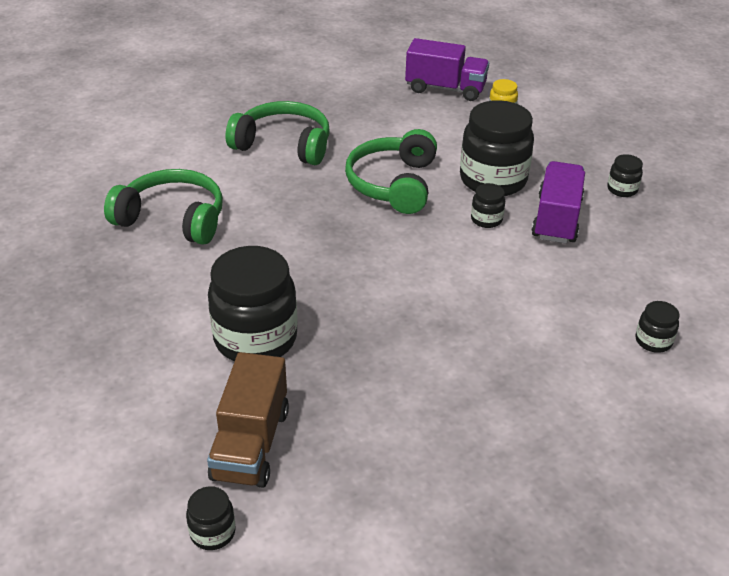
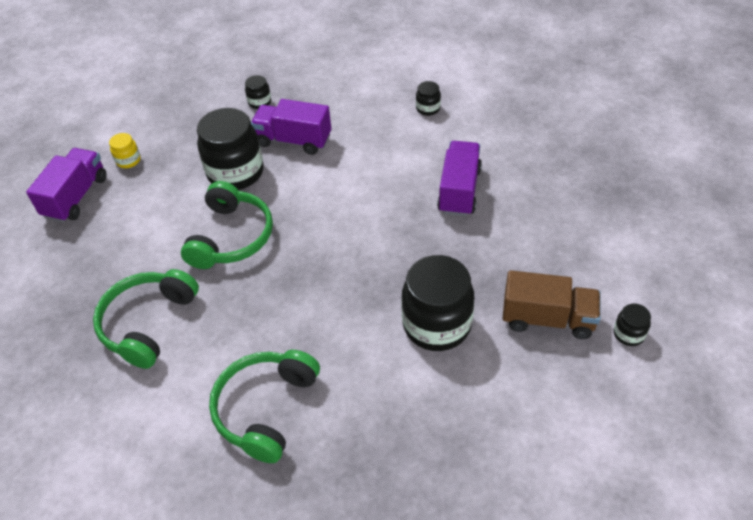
camera: 85 degrees left, 10 degrees up
(393, 184) = (231, 237): green headphones -> green headphones turned 90 degrees counterclockwise
(483, 368) = (459, 191): none -> purple truck
(486, 219) = (290, 179): black jar -> none

